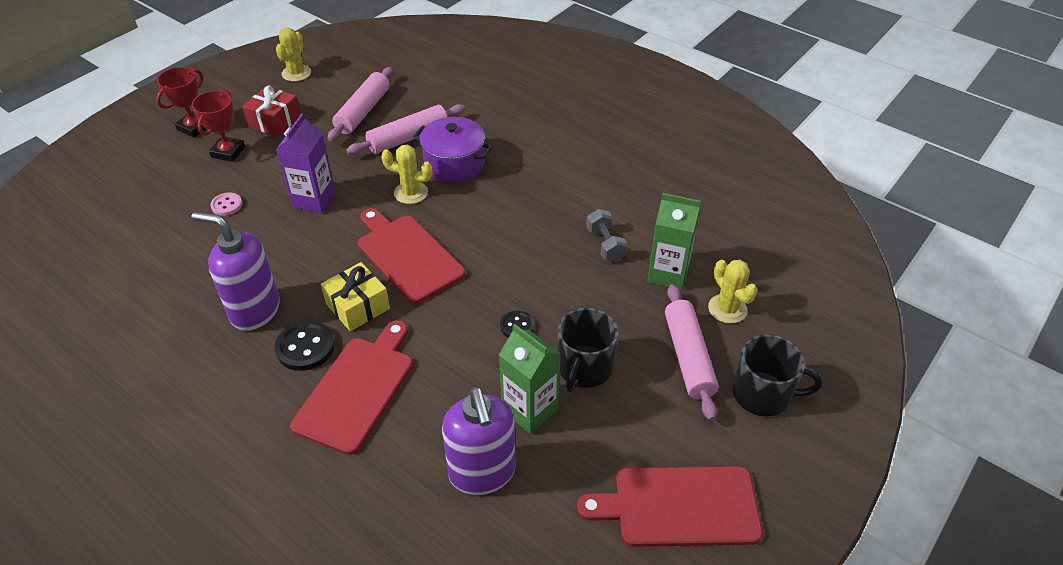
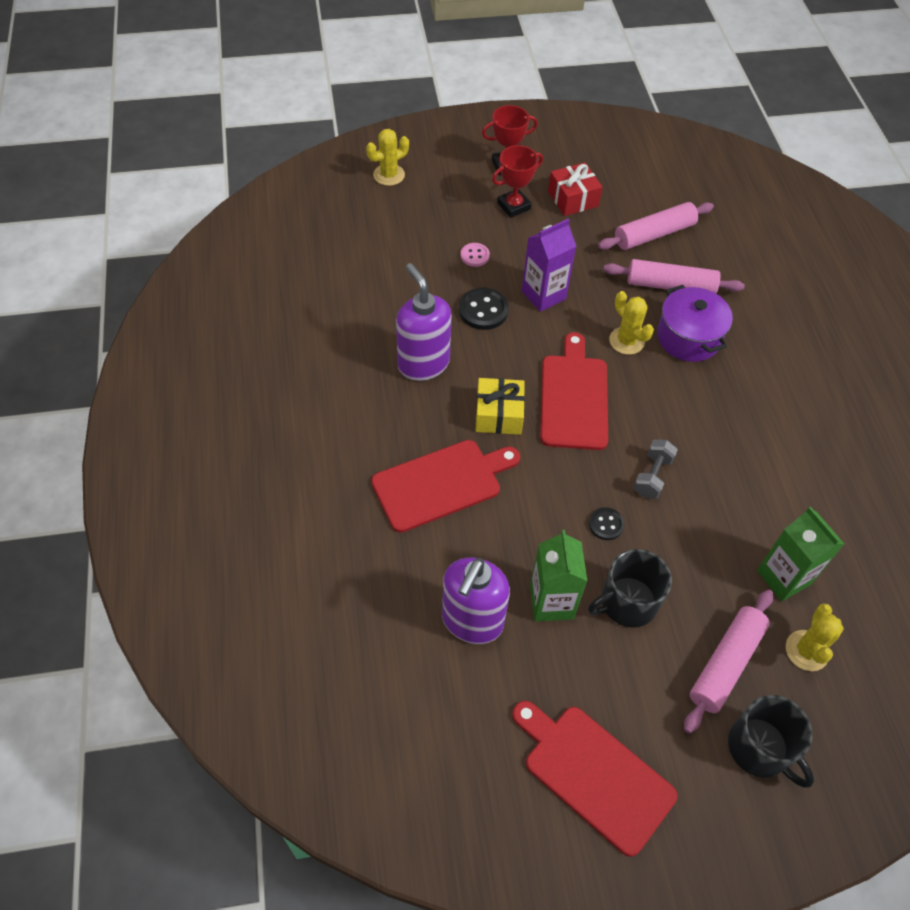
camera: 40 degrees right, 10 degrees up
(296, 73) = (629, 160): yellow cactus -> yellow cactus (389, 175)
(305, 347) = (433, 421): black button -> black button (483, 310)
(605, 245) = (752, 508): grey dumbbell -> grey dumbbell (652, 476)

